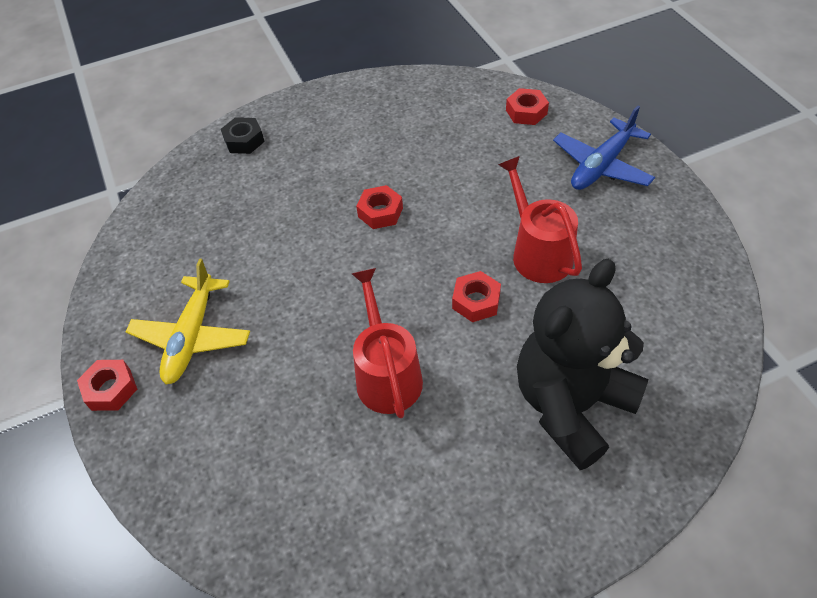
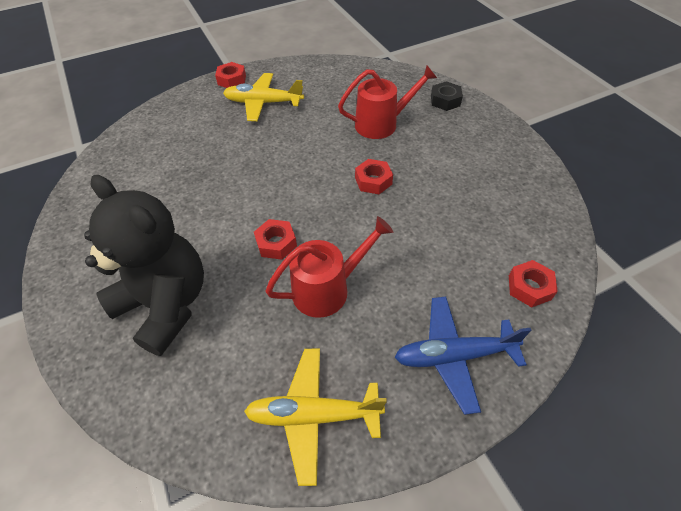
camera: 85 degrees right, 0 degrees up
(387, 375) = (217, 193): red watering can -> red watering can (381, 124)
(601, 165) = (454, 356): blue plane -> blue plane turned 45 degrees counterclockwise
(675, 260) = (313, 415): none -> yellow plane

